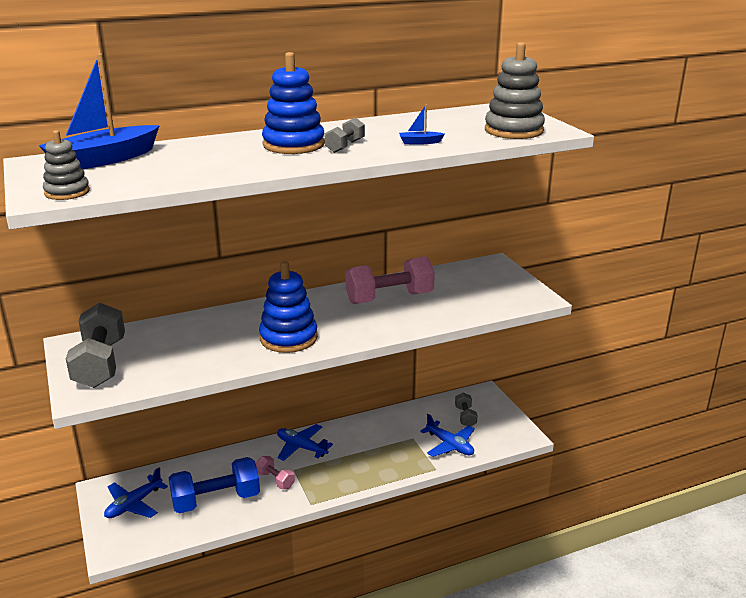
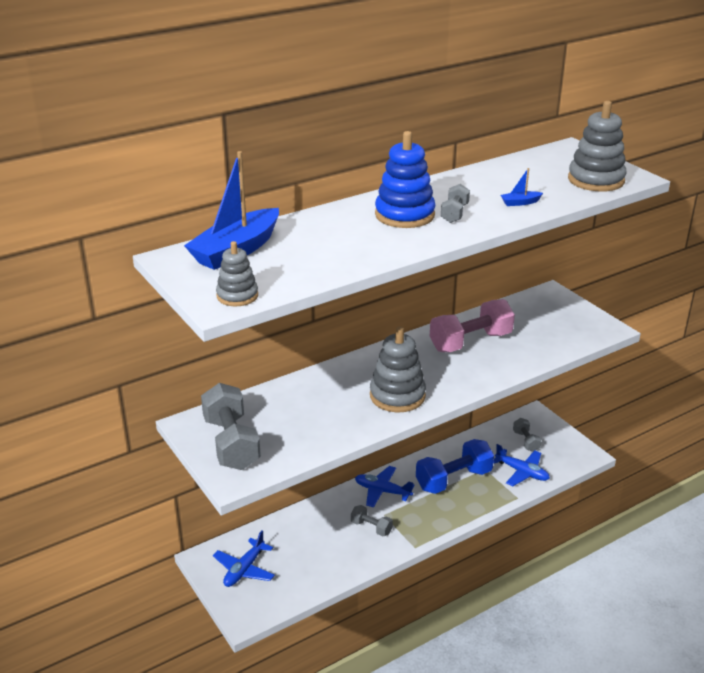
camera: 10 degrees left, 5 degrees up
(216, 500) = (323, 555): blue dumbbell -> blue dumbbell (453, 479)
(275, 480) = (371, 527): pink dumbbell -> grey dumbbell
(288, 338) = (397, 396): blue stacking toy -> grey stacking toy

